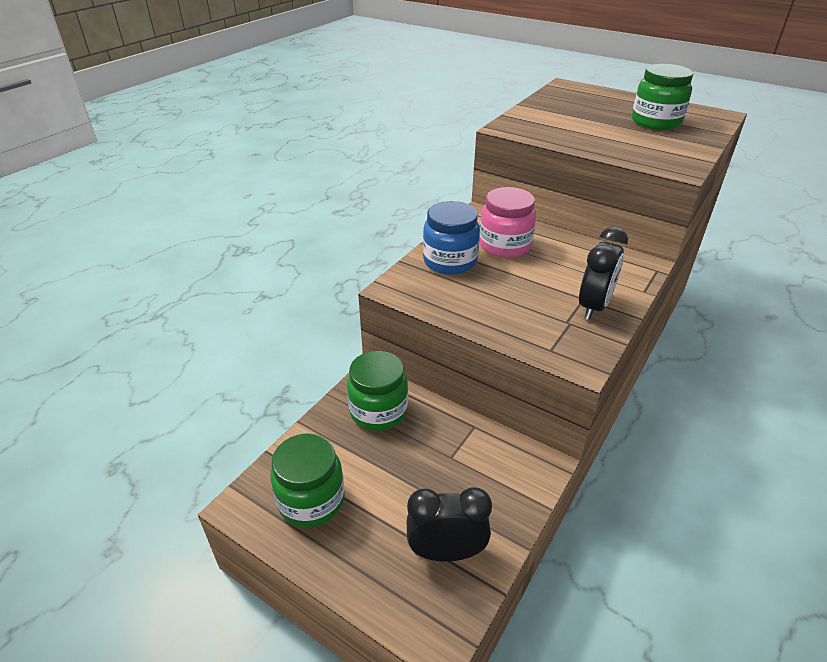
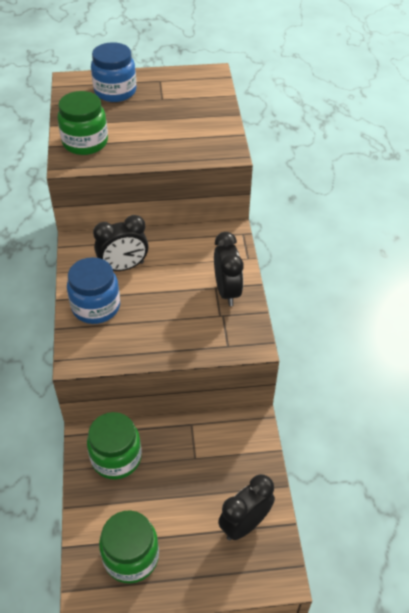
camera: 40 degrees left, 10 degrees up
(505, 245) = (123, 267): pink jar -> black clock
(601, 100) = (115, 91): none -> blue jar
(655, 122) = (175, 103): green jar -> green jar (85, 142)

